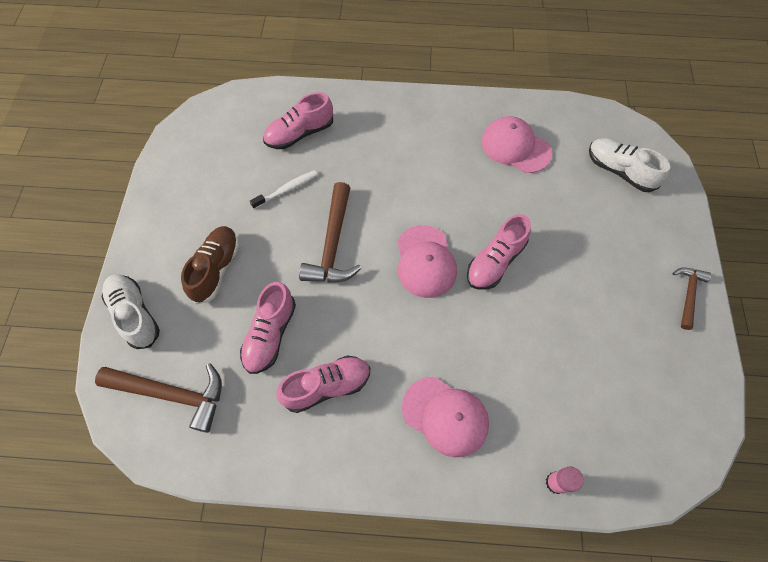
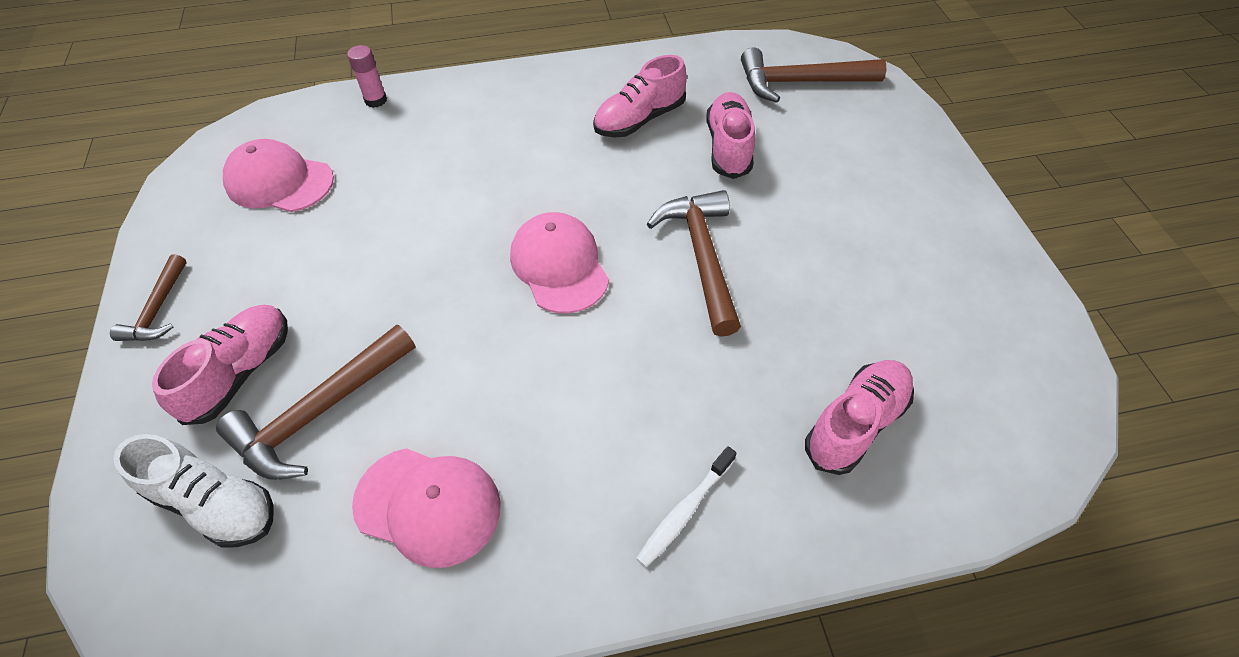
camera: 165 degrees right, 10 degrees down
(135, 315) = (899, 132): white shoe -> none
(216, 269) = (841, 194): brown shoe -> none
(286, 189) = (815, 317): white toothbrush -> white toothbrush (684, 511)
(445, 416) = (499, 123): pink cap -> pink cap (279, 181)
(495, 261) = (454, 288): pink shoe -> pink shoe (240, 372)
(573, 203) = (319, 412): none -> brown hammer

